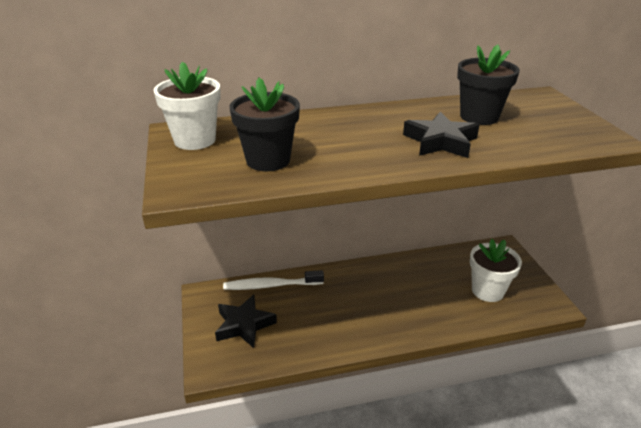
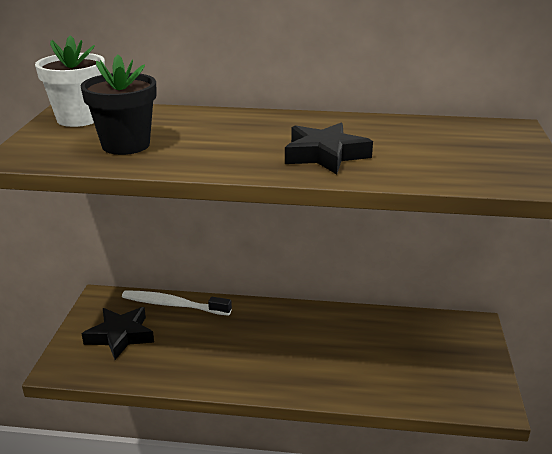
camera: 20 degrees right, 5 degrees down
(479, 117) = (401, 138): black flower pot -> none
(487, 291) = (418, 367): white flower pot -> none

